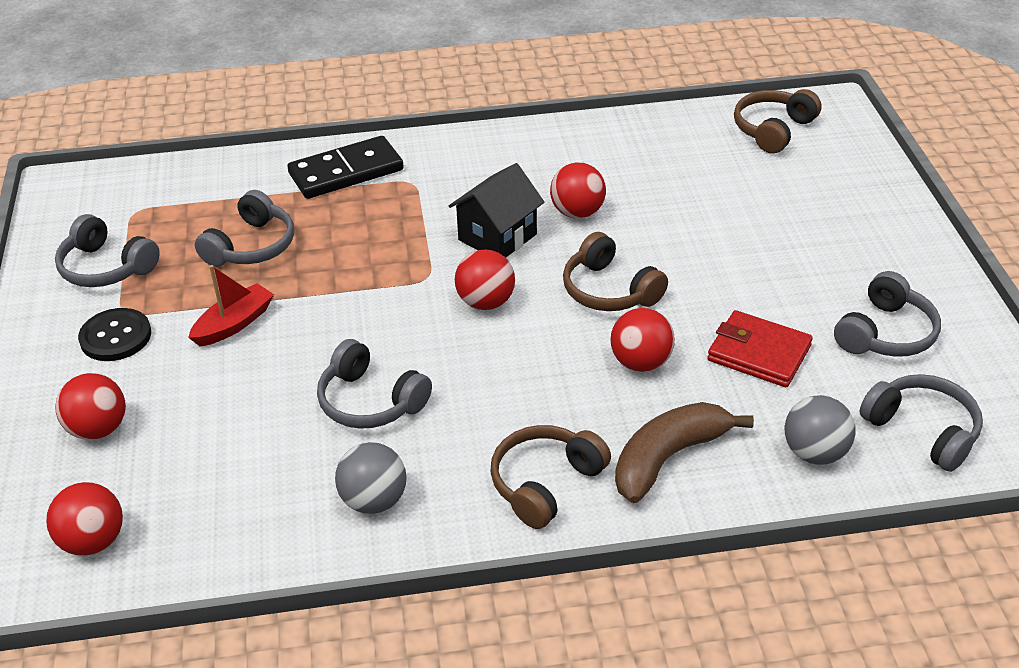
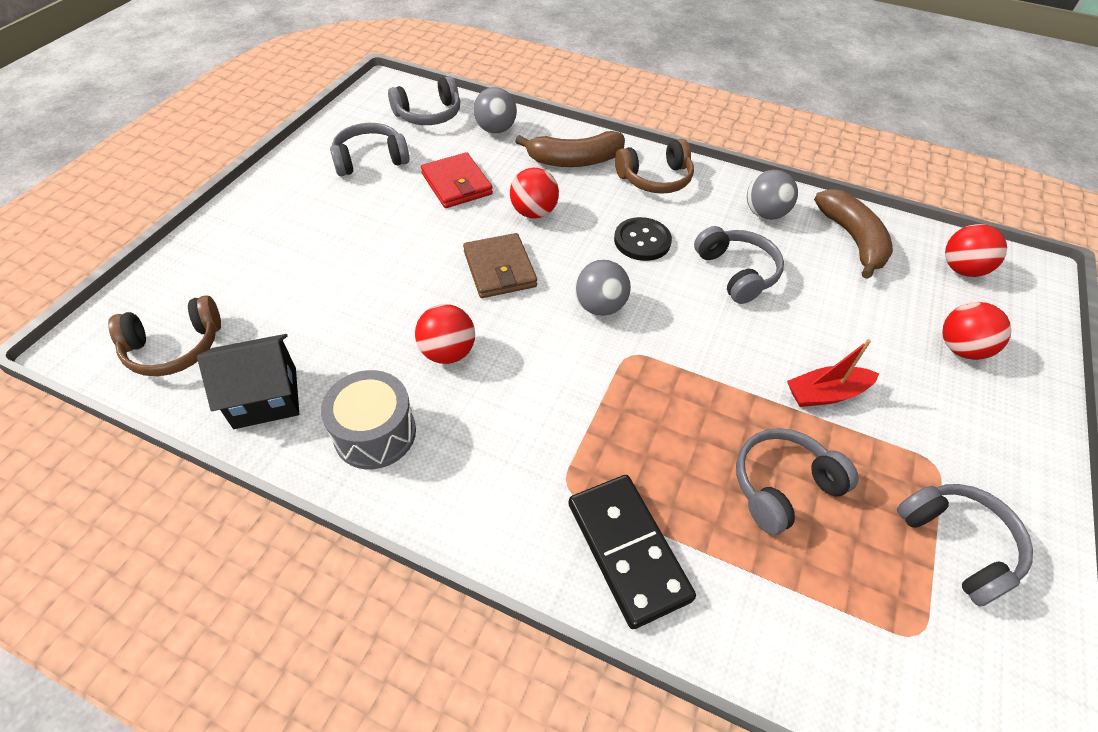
camera: 150 degrees left, 10 degrees up
(115, 337) = (946, 437): black button -> black button (642, 241)
(246, 518) = (852, 239): none -> brown banana
(346, 172) = (628, 550): black domino -> black domino turned 60 degrees clockwise
(485, 302) = (600, 306): red ball -> grey ball
(497, 237) = (539, 364): black house -> black house (265, 398)
(569, 152) = (375, 433): none -> grey drum
(609, 290) = (500, 269): brown headphones -> brown wallet
(922, 430) = (429, 114): grey headphones -> grey headphones turned 105 degrees counterclockwise

